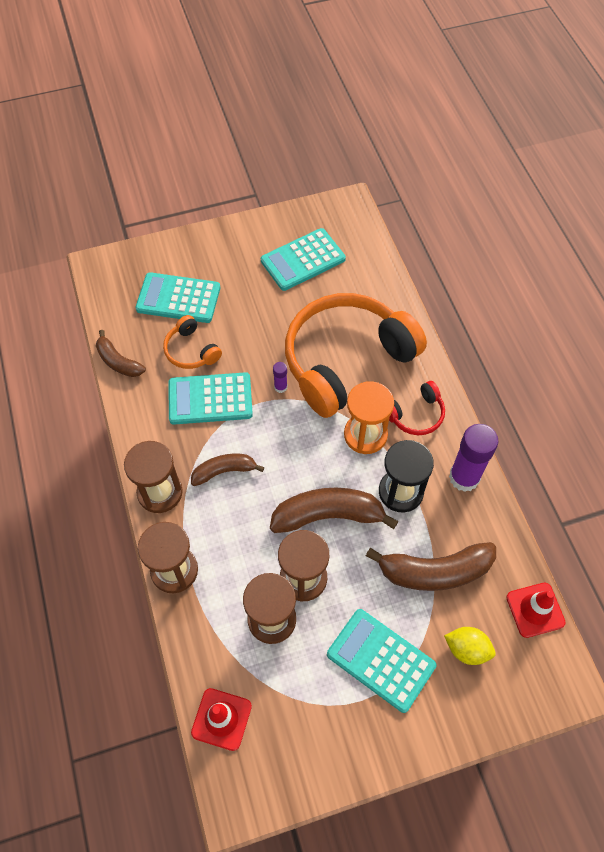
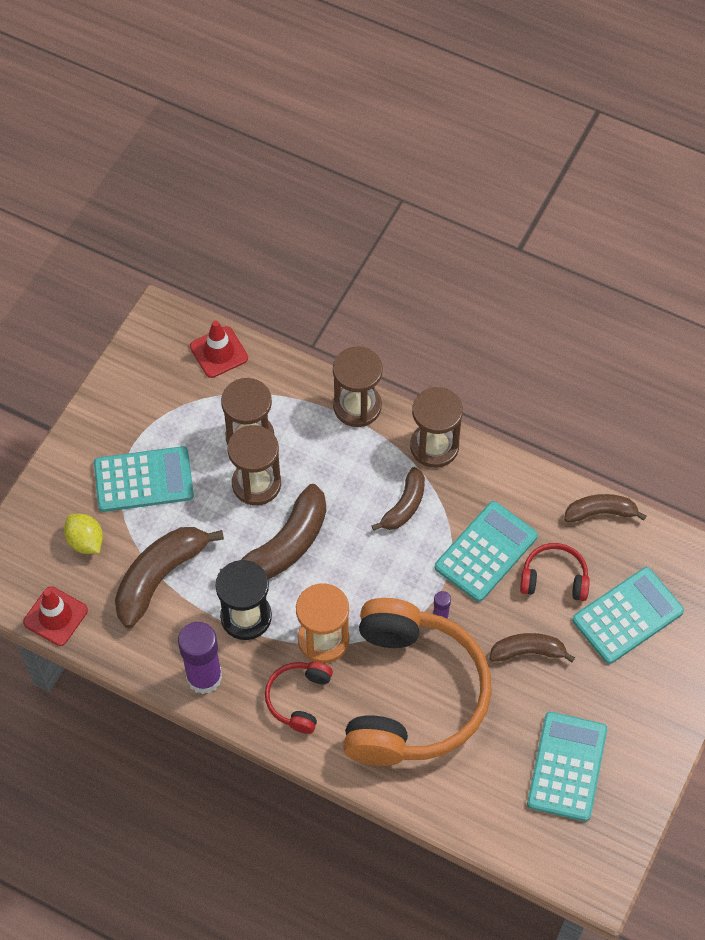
camera: 135 degrees right, 0 degrees up
(191, 350) = (554, 578): orange headphones -> red headphones
(254, 327) = (528, 652): none -> brown banana
(467, 649) = (85, 541): yellow lemon -> yellow lemon turned 75 degrees clockwise

